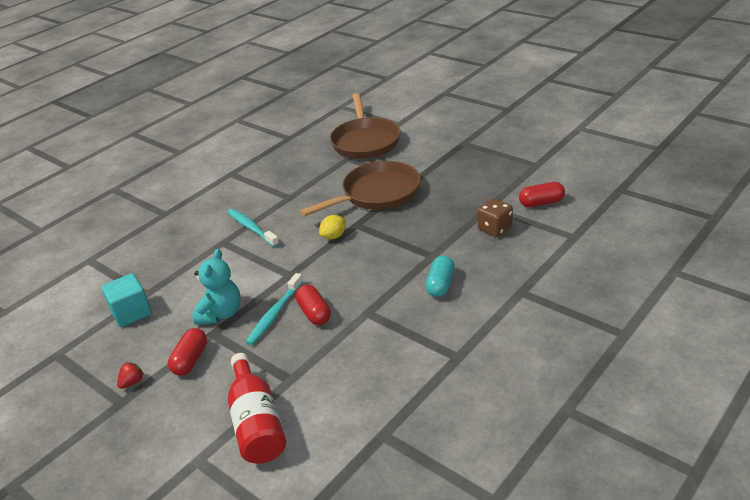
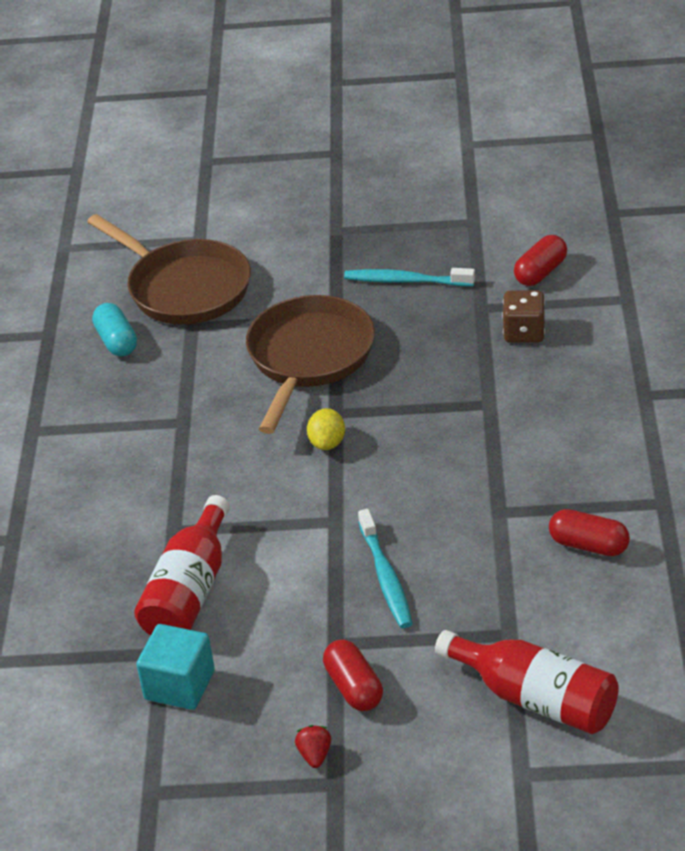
camera: 40 degrees left, 5 degrees up
(192, 272) = (189, 591): none -> red bottle
(221, 313) = (312, 615): turquoise teddy bear -> none
(251, 228) = (190, 490): turquoise toothbrush -> turquoise toothbrush (406, 281)
(314, 313) = (435, 548): red capsule -> red capsule (588, 545)
(440, 285) = (544, 434): turquoise capsule -> turquoise capsule (116, 341)

